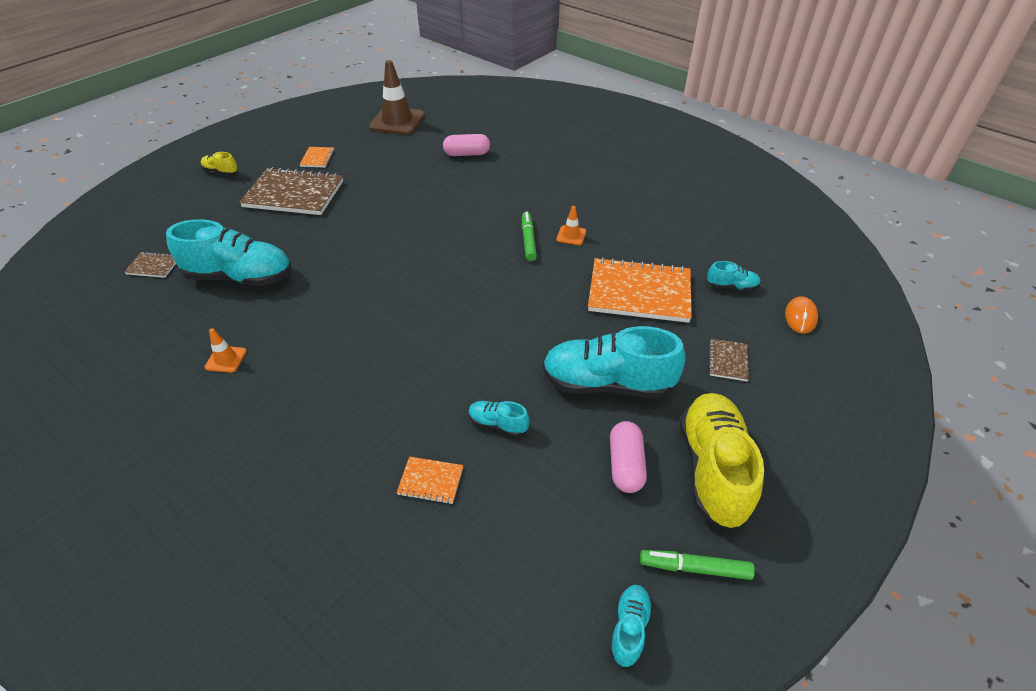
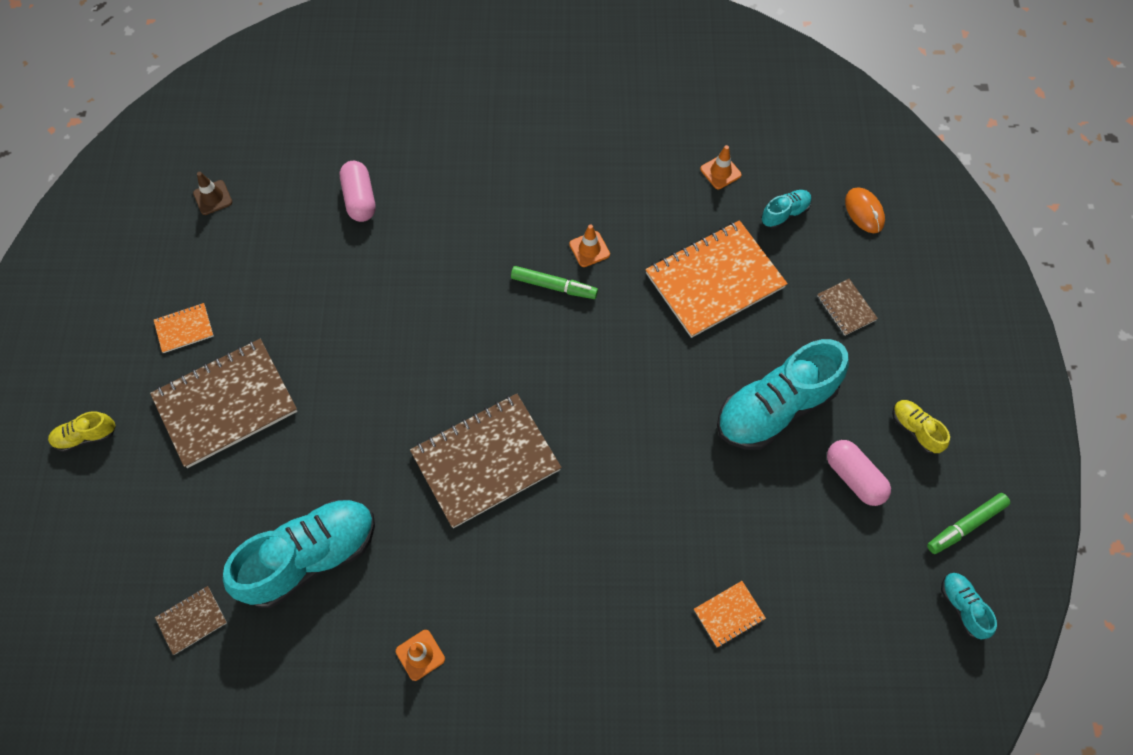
camera: 40 degrees left, 20 degrees up
(317, 158) = (184, 329): orange notebook -> orange notebook turned 75 degrees counterclockwise
(385, 294) = (485, 461): none -> brown notebook
(397, 121) = (213, 198): brown traffic cone -> brown traffic cone, size x0.46
(467, 154) = (360, 199): pink capsule -> pink capsule turned 60 degrees counterclockwise
(498, 424) = (728, 520): turquoise shoe -> none
(528, 240) = (554, 286): green marker -> green marker turned 150 degrees clockwise
(705, 244) = (720, 172): none -> orange traffic cone
(713, 469) = (915, 430): yellow shoe -> yellow shoe, size x0.46

